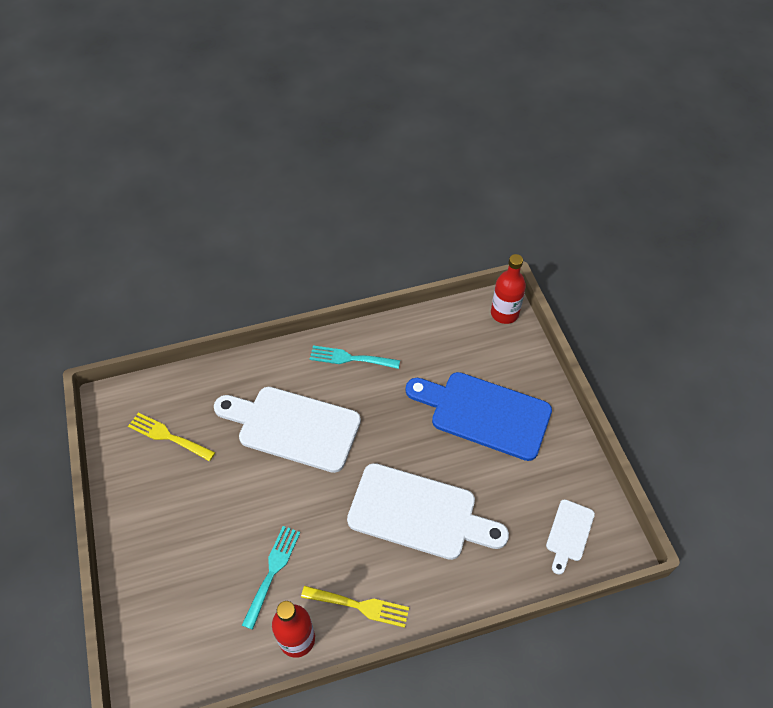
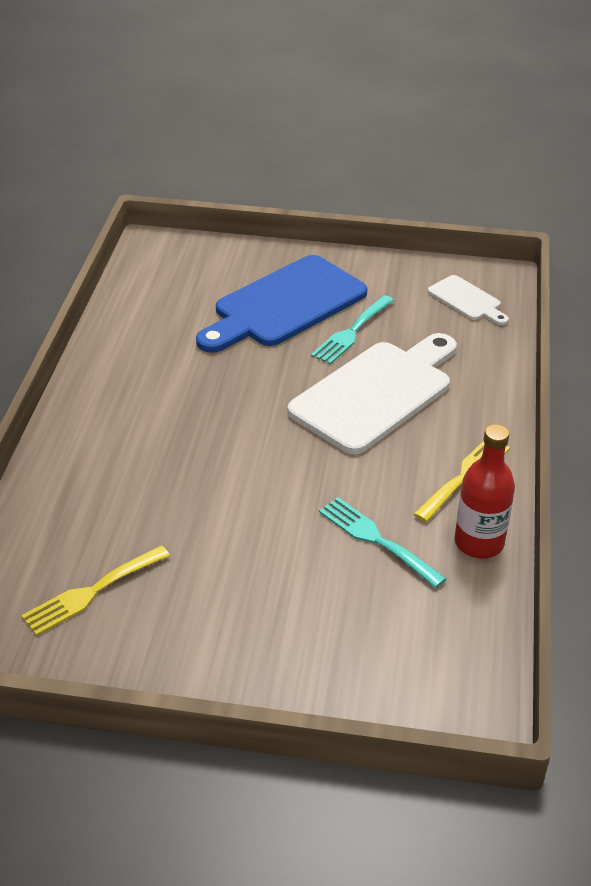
camera: 65 degrees left, 15 degrees down
(293, 427) = (179, 461): white cutting board -> none
(350, 358) = (118, 380): turquoise fork -> turquoise fork (351, 332)
(504, 313) = (165, 247): red bottle -> none

